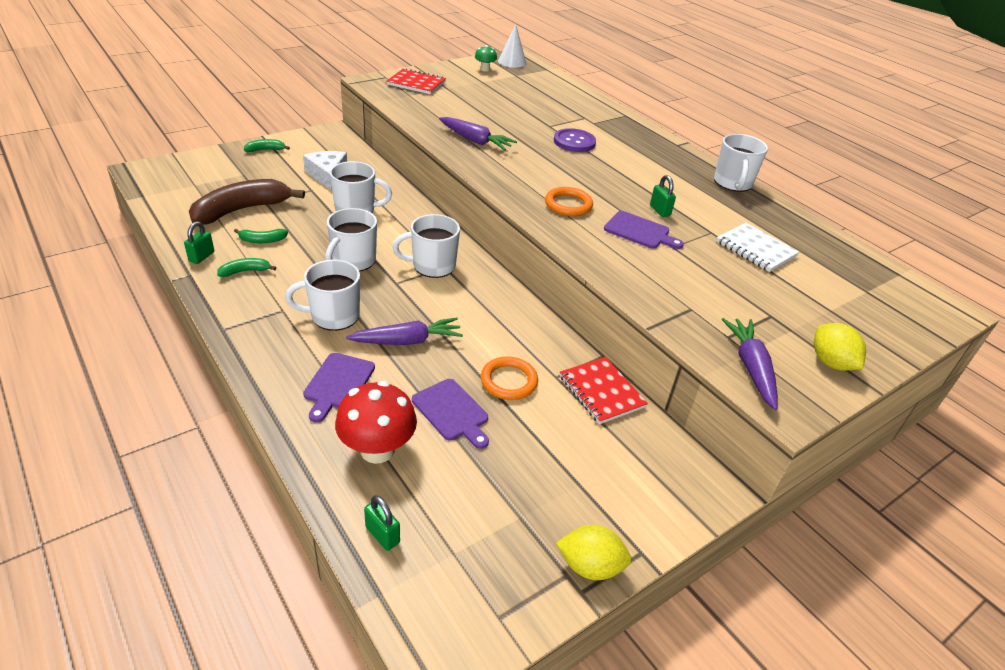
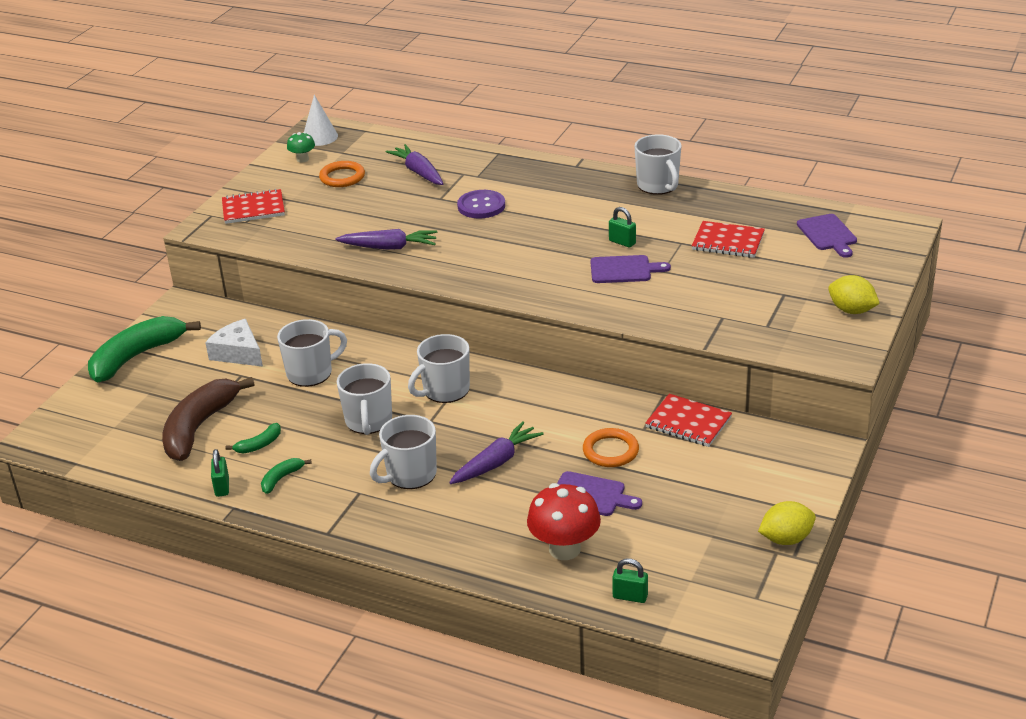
camera: 25 degrees left, 5 degrees down
(266, 150) = (137, 357): green banana -> green banana, size x2.27
(338, 384) = (479, 522): purple cutting board -> purple cutting board (828, 234)
(568, 205) = (541, 273): orange ring -> orange ring (342, 177)
(751, 368) = (801, 342): purple carrot -> purple carrot (419, 172)
(755, 249) = (728, 242): white notebook -> red notebook

